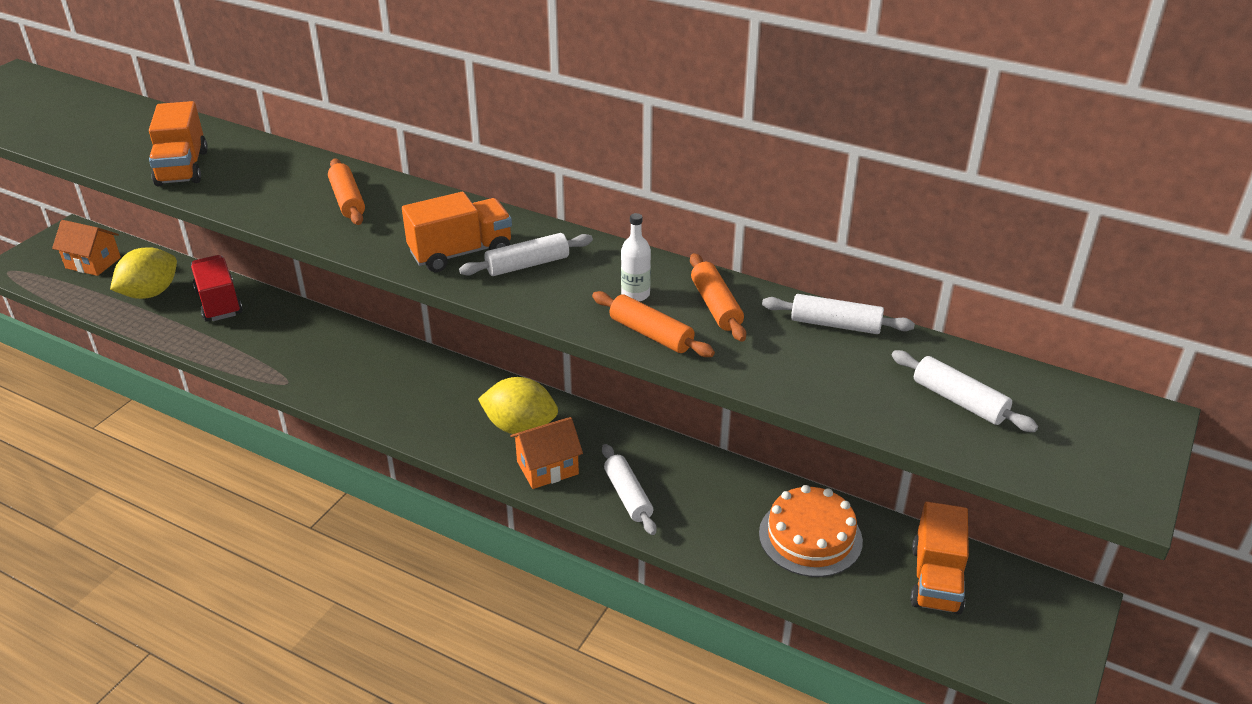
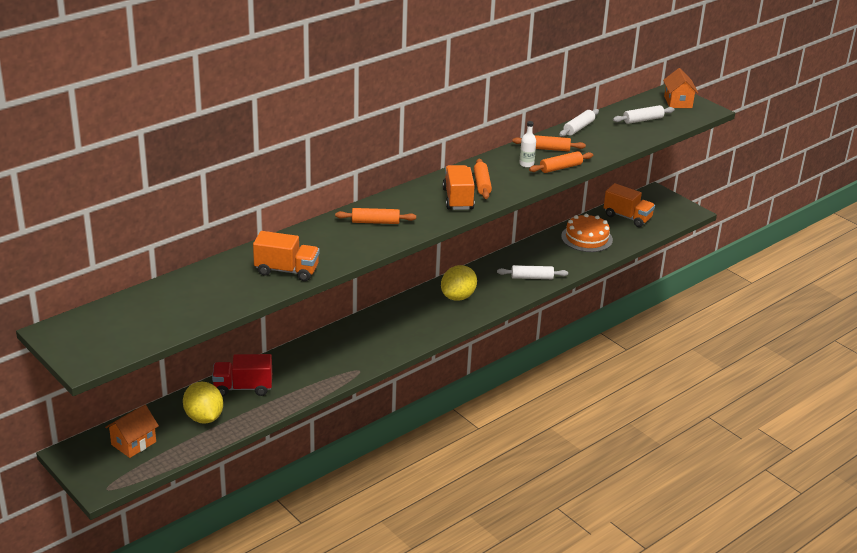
camera: 70 degrees left, 5 degrees down
(527, 265) = (482, 184): white rolling pin -> orange rolling pin
(547, 468) = (496, 295): orange house -> orange house (678, 102)

